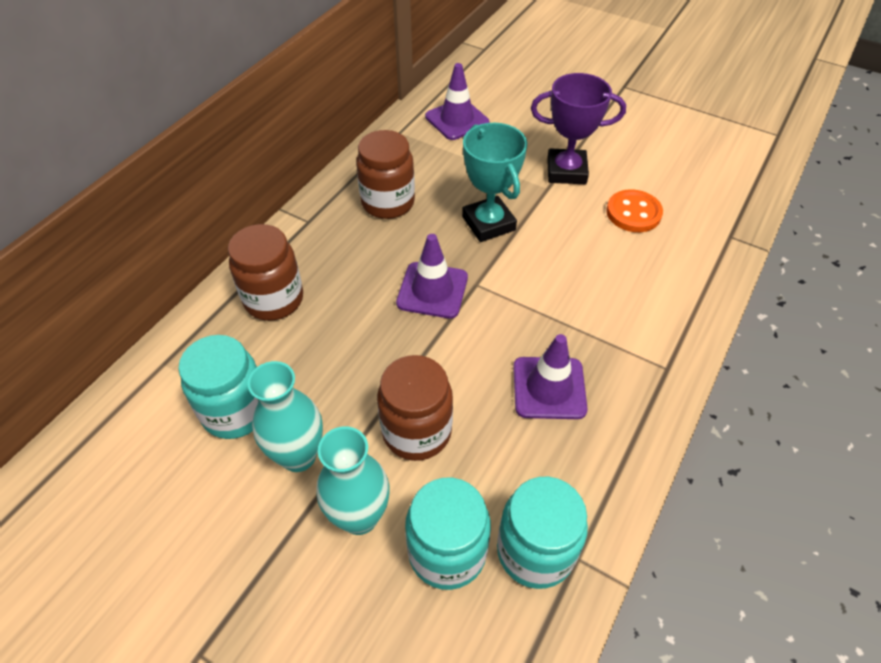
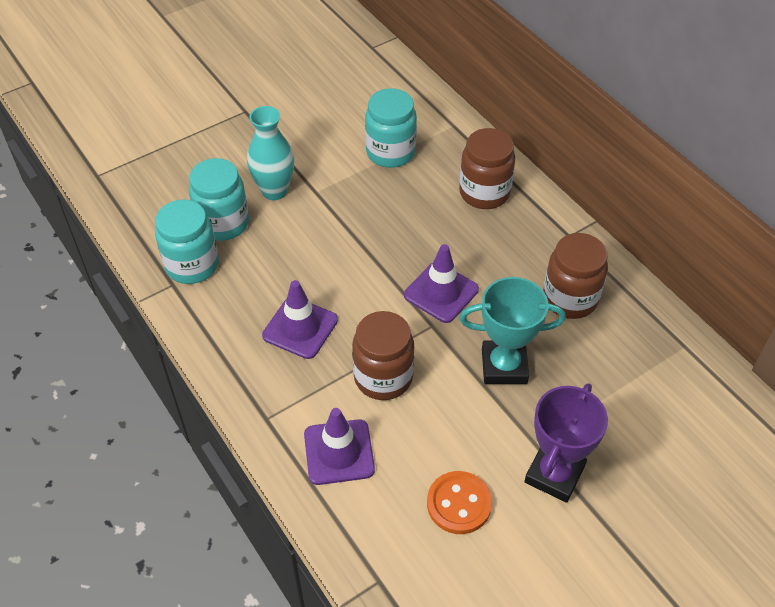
camera: 115 degrees right, 0 degrees up
(298, 456) = (336, 174): turquoise vase -> none
(416, 431) = (315, 237): brown jar -> brown jar (383, 377)
(457, 120) = (691, 408): purple traffic cone -> purple traffic cone (339, 452)

